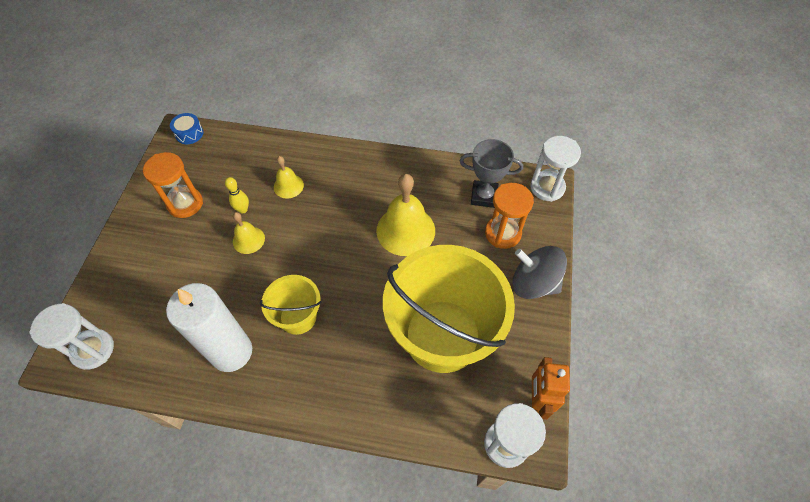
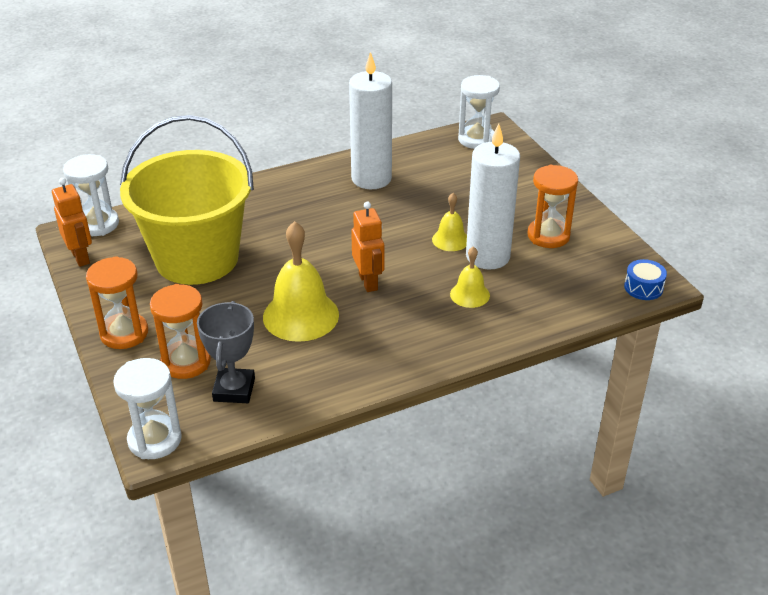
camera: 145 degrees right, 20 degrees down
(243, 209) = (488, 256): yellow bowling pin -> white candle
(298, 317) = (341, 216): yellow bucket -> none
(339, 233) = (368, 282): none -> orange robot
(484, 196) = (234, 390): grey trophy -> grey trophy turned 60 degrees counterclockwise
(533, 283) = (124, 333): grey spinning top -> orange hourglass

